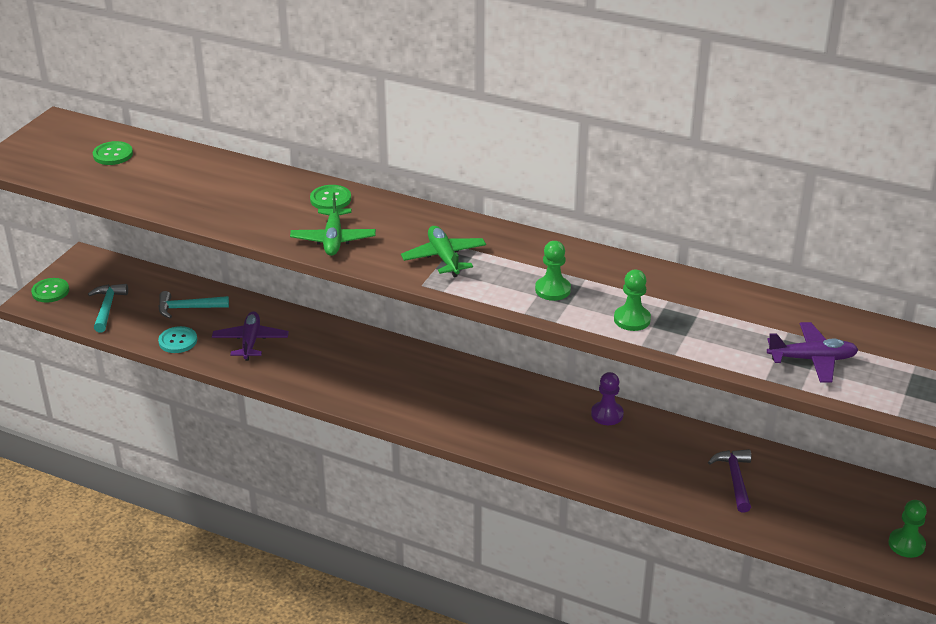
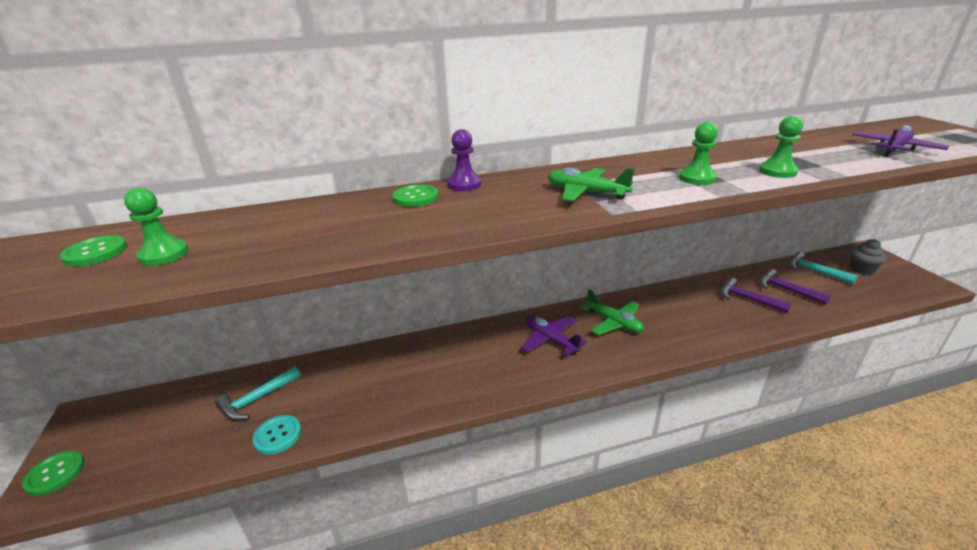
camera: 40 degrees left, 5 degrees down
(107, 307) = (155, 449): turquoise hammer -> turquoise hammer (814, 271)
(250, 341) = (355, 393): purple plane -> purple plane (550, 340)
(333, 239) = (473, 219): green plane -> green plane (614, 322)
(607, 414) = (669, 295): purple pawn -> purple pawn (464, 184)
(675, 462) = (747, 299): none -> purple hammer
(871, 515) = (861, 270): none -> grey cupcake
(906, 544) = (901, 274): green pawn -> green pawn (164, 254)

